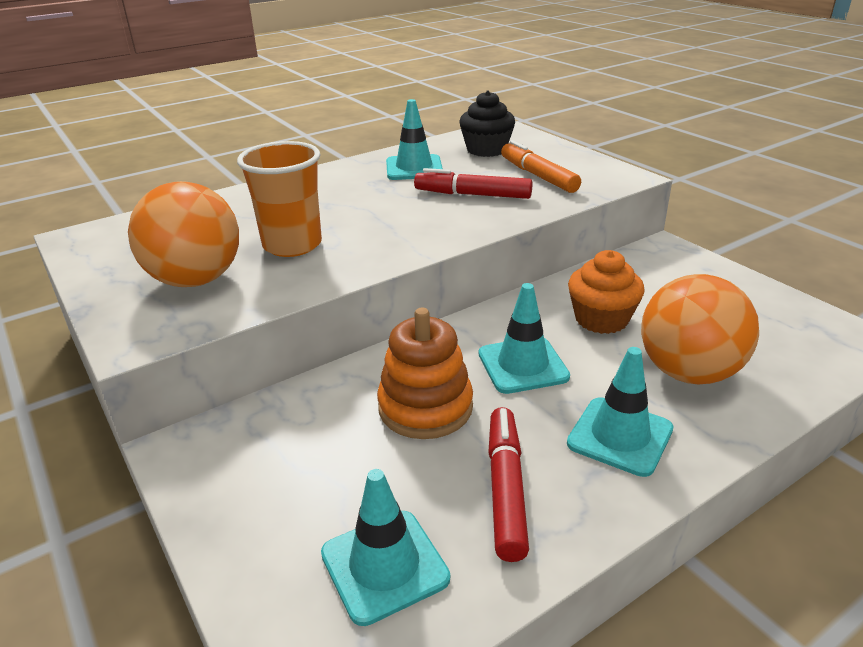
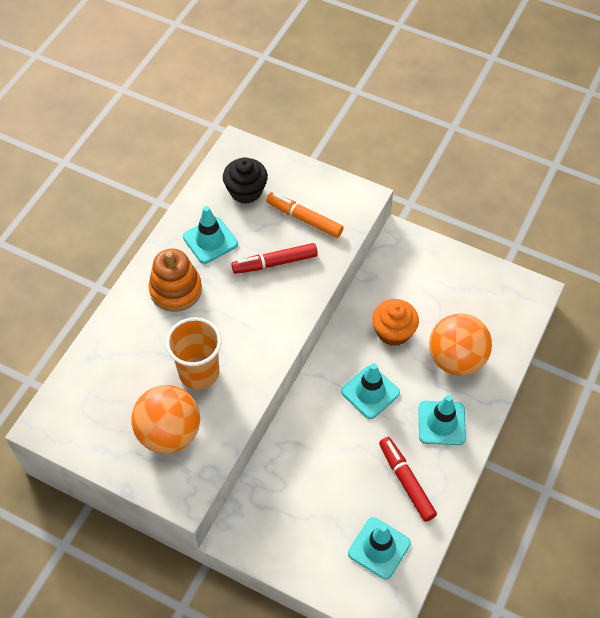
camera: 30 degrees left, 25 degrees up
(425, 407) = (338, 448): orange stacking toy -> orange stacking toy (176, 290)

